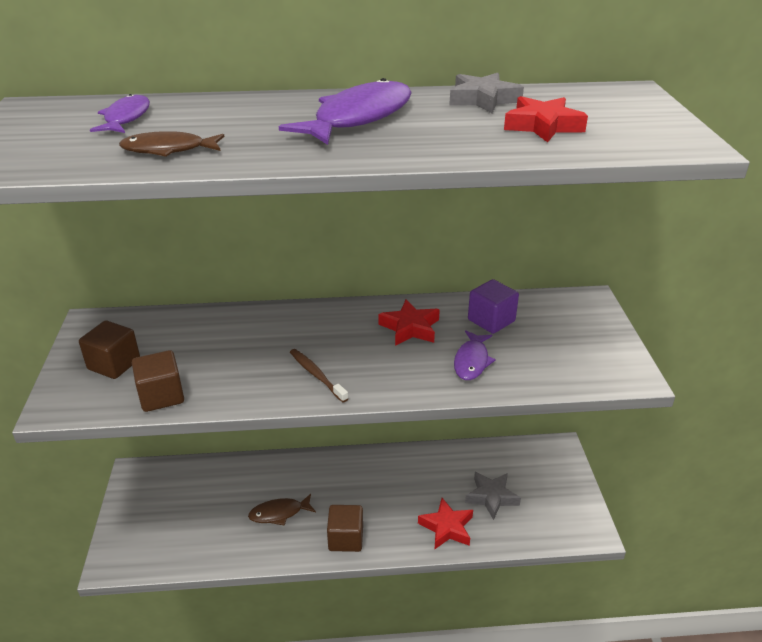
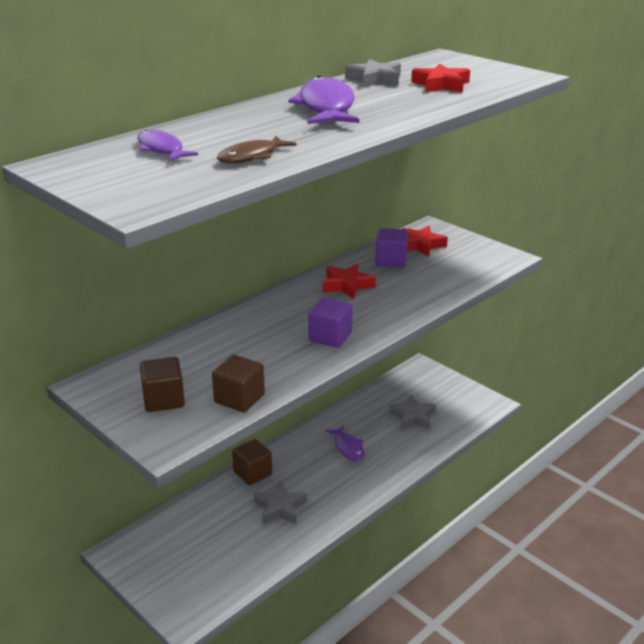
camera: 40 degrees left, 5 degrees down
(279, 513) = (280, 507): brown fish -> grey star
(317, 375) = (330, 337): brown toothbrush -> purple cube
(346, 538) = (348, 494): brown cube -> brown cube (252, 473)
(446, 527) = (406, 449): red star -> red star (420, 245)
(472, 361) = (414, 287): purple fish -> purple fish (348, 448)

